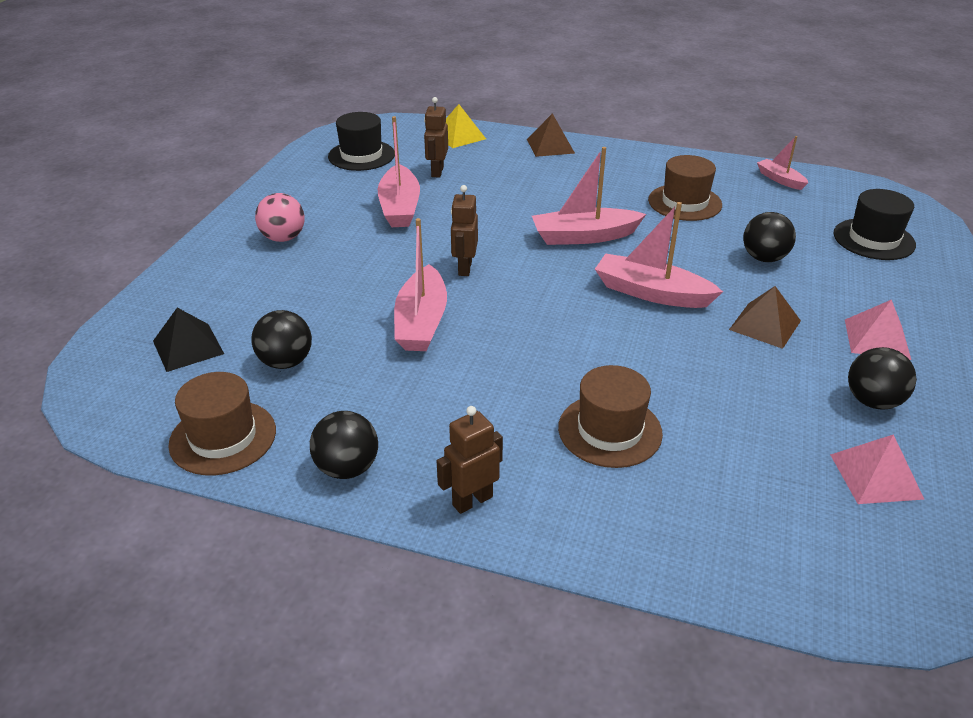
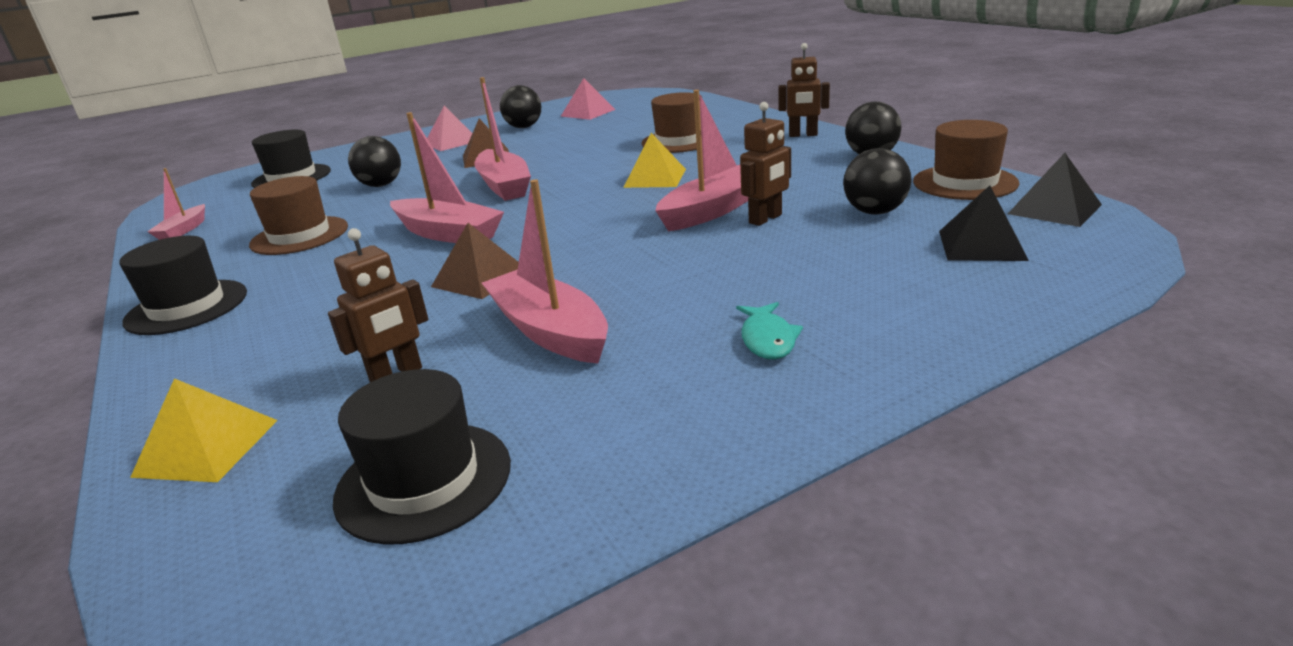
camera: 135 degrees left, 10 degrees down
(134, 415) = (1054, 209): none -> black pyramid
(283, 238) = (767, 339): pink ball -> turquoise fish
(400, 207) = (549, 331): pink boat -> pink boat turned 75 degrees counterclockwise
(464, 268) = (604, 238): brown robot -> brown robot (766, 219)
(531, 348) = (655, 178): none -> yellow pyramid
(550, 146) = (184, 357): brown pyramid -> brown pyramid (479, 278)
(617, 156) = (187, 307): none -> black hat

